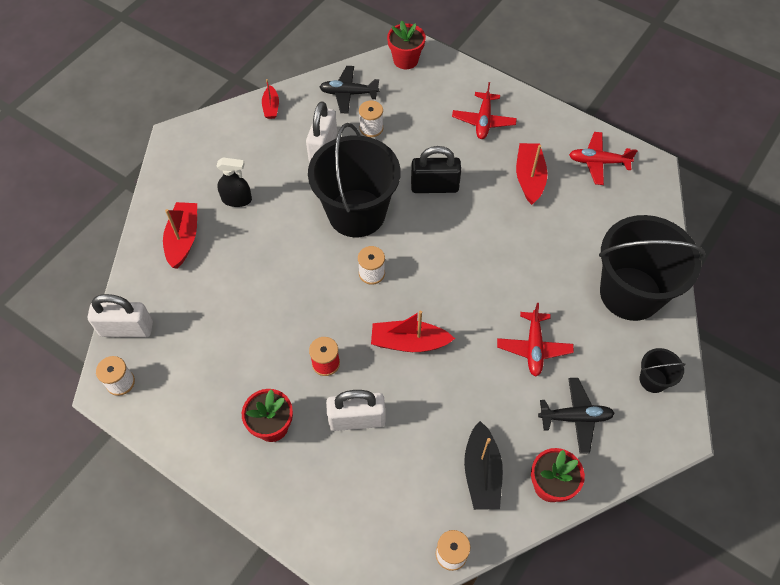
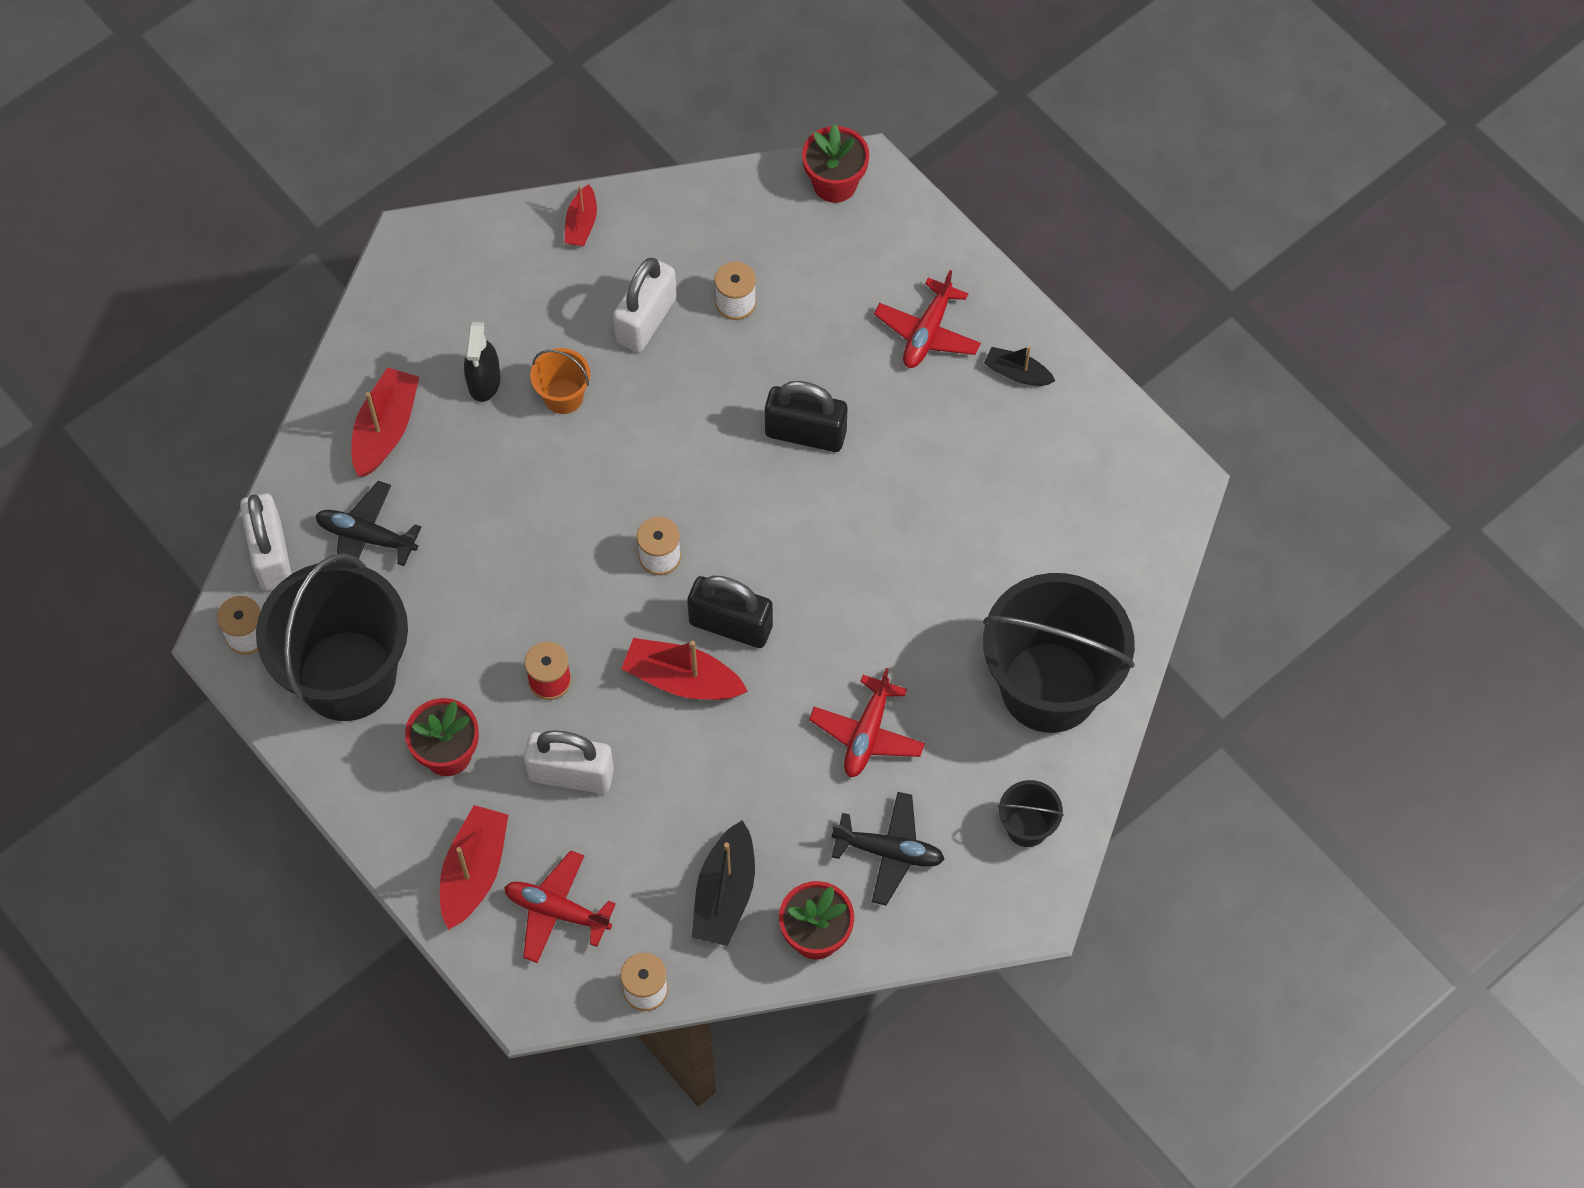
camera: 15 degrees right, 5 degrees up
(126, 329) = (271, 555): white padlock -> white padlock turned 60 degrees clockwise
(237, 199) = (484, 381): black spray bottle -> black spray bottle turned 75 degrees clockwise
(286, 198) = (563, 396): none -> orange bucket
(348, 93) = (718, 227): black plane -> black plane (366, 537)
(356, 213) = (666, 450): black bucket -> black bucket (347, 675)
(428, 302) = (731, 625): none -> black padlock
(529, 178) = (965, 455): red boat -> red boat (474, 872)
(541, 130) = (1017, 373): none -> black boat
(598, 162) = (1090, 453): red plane -> red plane (557, 911)

